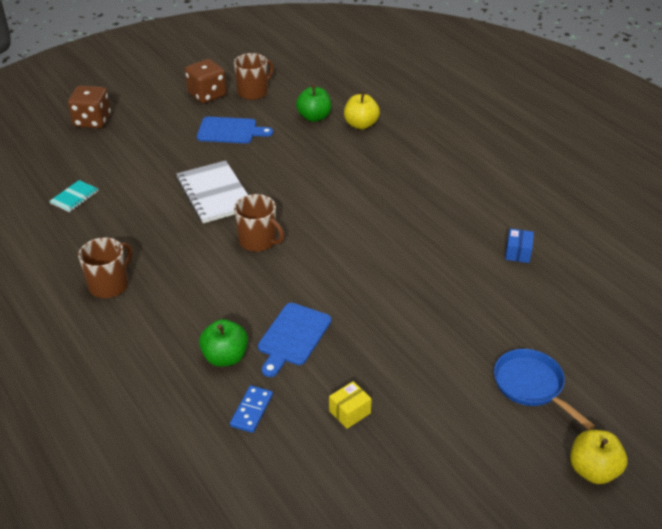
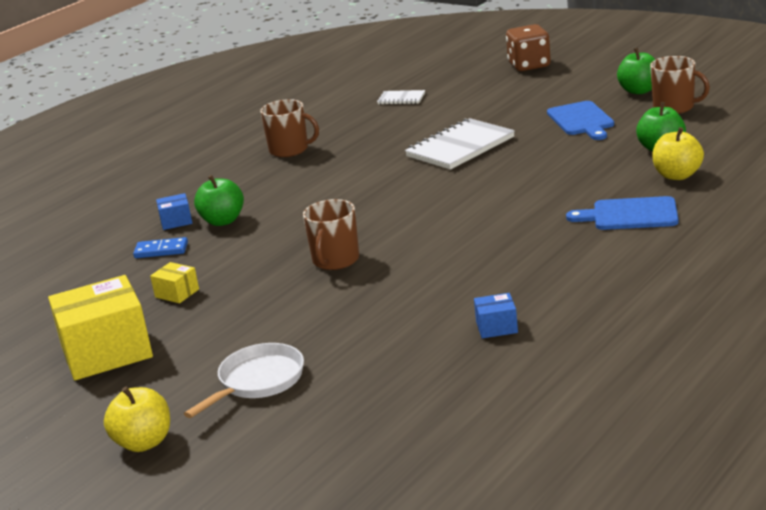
camera: 75 degrees right, 15 degrees down
(74, 197) = (401, 99): turquoise notebook -> white notebook
(195, 390) = (176, 221): none -> blue box
(207, 95) = (639, 91): brown dice -> green apple
(258, 241) = (400, 187): brown mug -> brown mug (335, 260)
(293, 337) = (266, 241): blue cutting board -> blue cutting board (630, 215)
(430, 477) = (106, 352): none -> yellow box
(531, 386) = (258, 381): blue pan -> white pan

